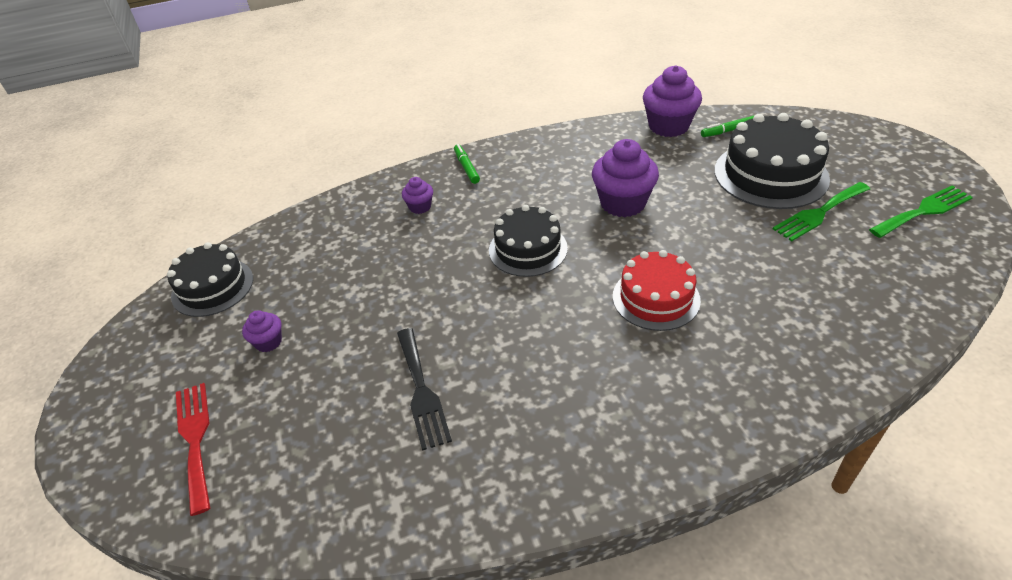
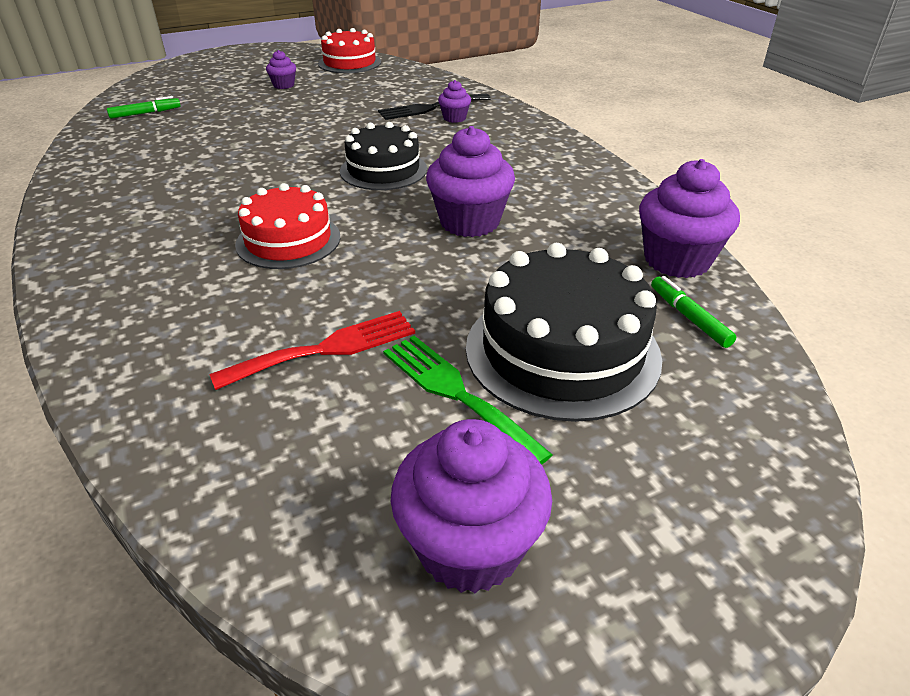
camera: 80 degrees right, 5 degrees down
(195, 439) = (200, 78): red fork -> red fork (326, 349)
(212, 287) = (349, 63): black cake -> red cake
(421, 391) = (208, 137): black fork -> black fork (430, 108)
(466, 167) = (528, 133): green marker -> green marker (145, 113)
(923, 211) = (469, 546): green fork -> purple cupcake

